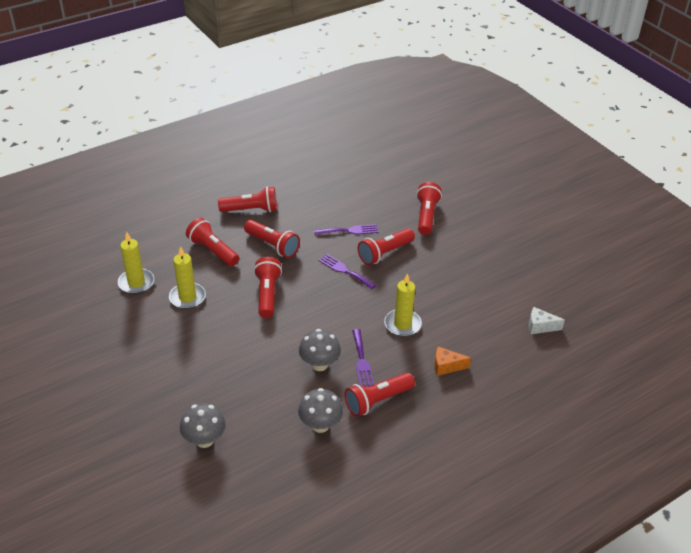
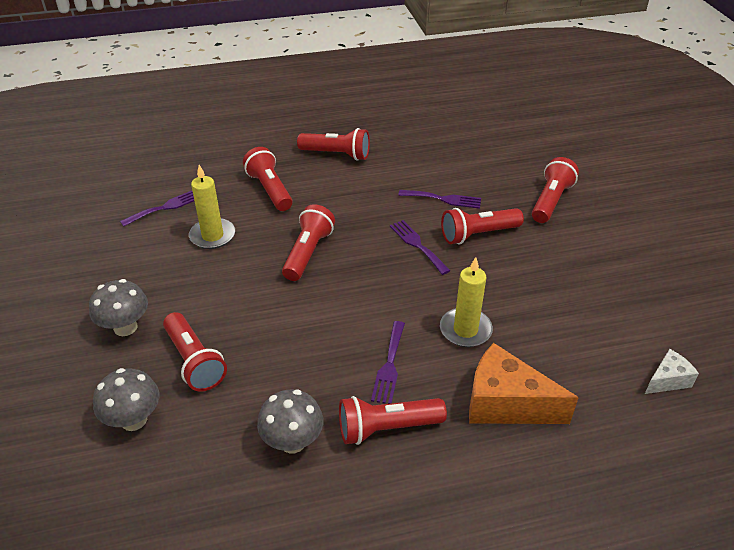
camera: 20 degrees right, 0 degrees up
(136, 283) = (165, 207): yellow candle -> purple fork
(272, 245) = (342, 198): red flashlight -> red flashlight (194, 361)
(319, 364) = (331, 356): grey mushroom -> grey mushroom (125, 327)
(446, 366) = (505, 404): orange cheese -> orange cheese, size x1.90
(540, 326) = (667, 380): white cheese -> white cheese turned 120 degrees clockwise

